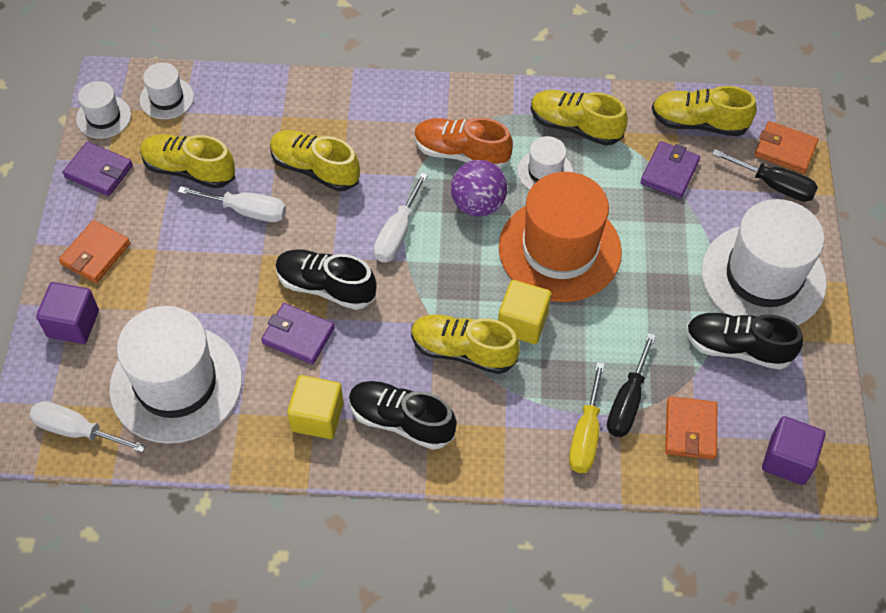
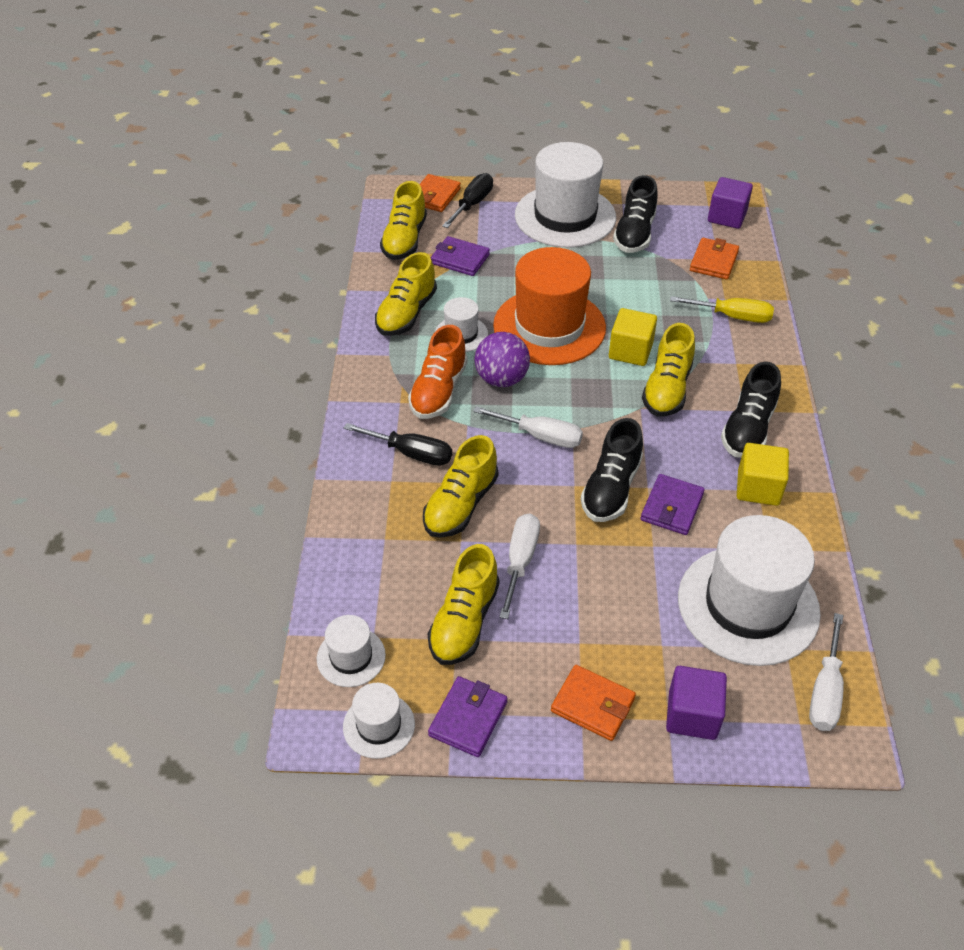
camera: 90 degrees left, 10 degrees down
(627, 402) = (696, 293): black screwdriver -> black screwdriver (411, 453)
(690, 430) = (714, 261): orange wallet -> orange wallet turned 75 degrees counterclockwise

